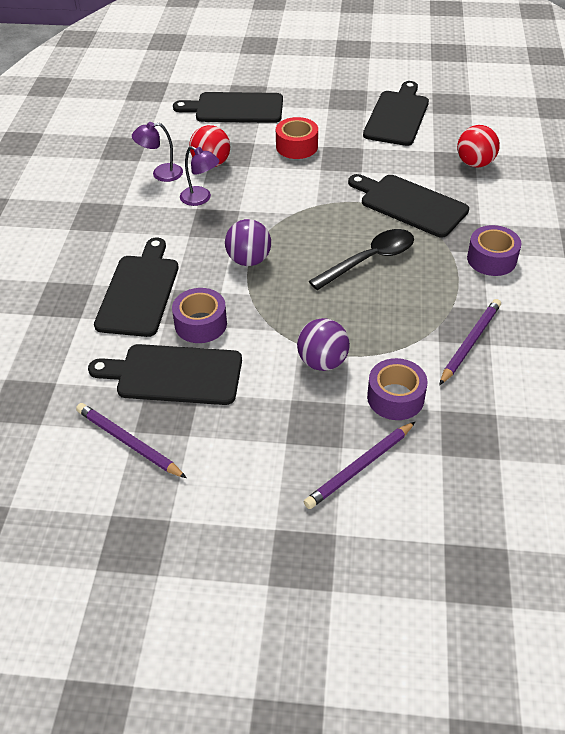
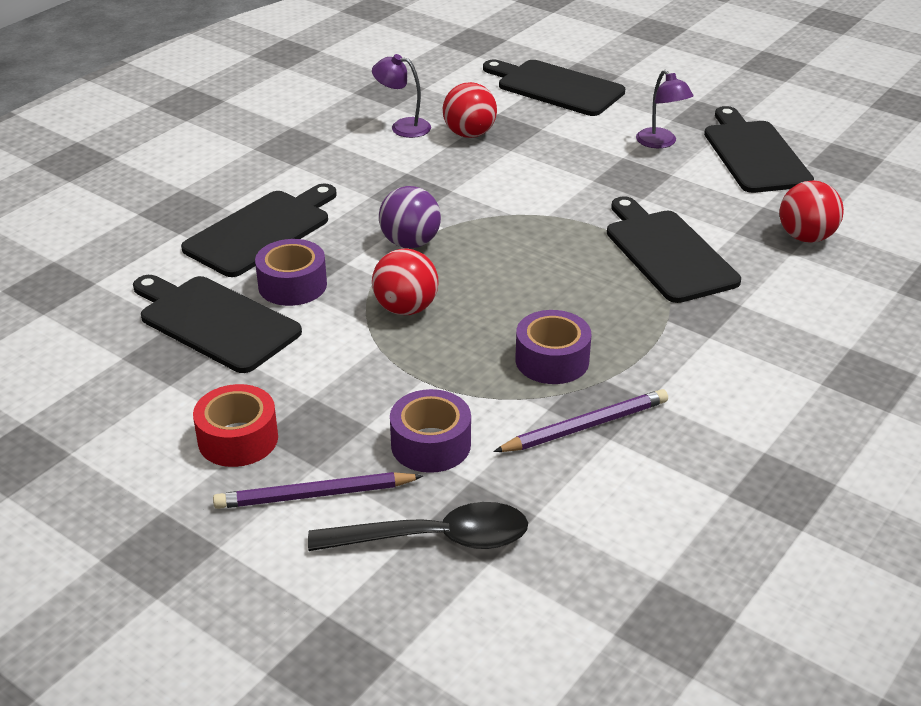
camera: 30 degrees right, 10 degrees down
(129, 442) = (106, 365): purple pencil -> none
(201, 199) = (421, 165): purple lamp -> purple lamp (661, 143)
(291, 309) = (406, 308): none -> red ball
(297, 146) = (589, 147): red tape -> red tape (238, 439)
(322, 362) = (385, 374): purple ball -> none
(369, 260) = (552, 293): black spoon -> black spoon (433, 539)
(397, 116) = (754, 154): black cutting board -> black cutting board turned 60 degrees counterclockwise
(491, 259) = (713, 349): purple tape -> purple tape (552, 360)

